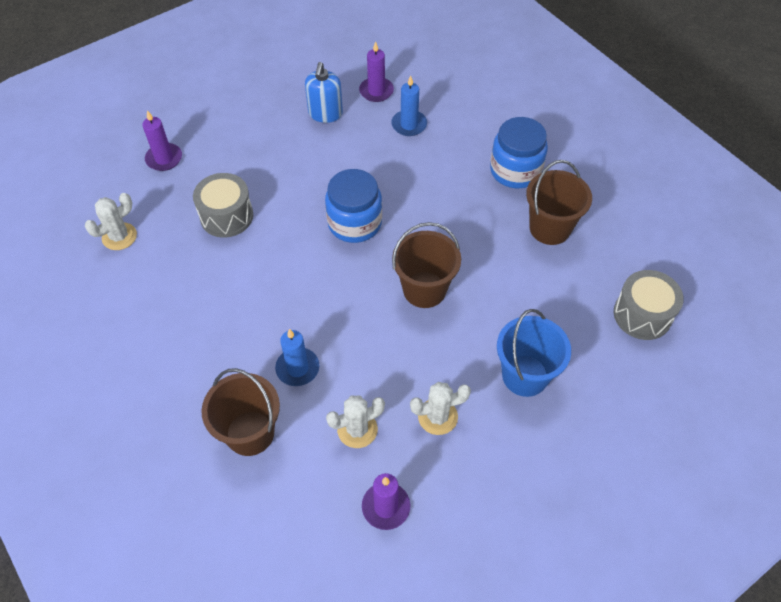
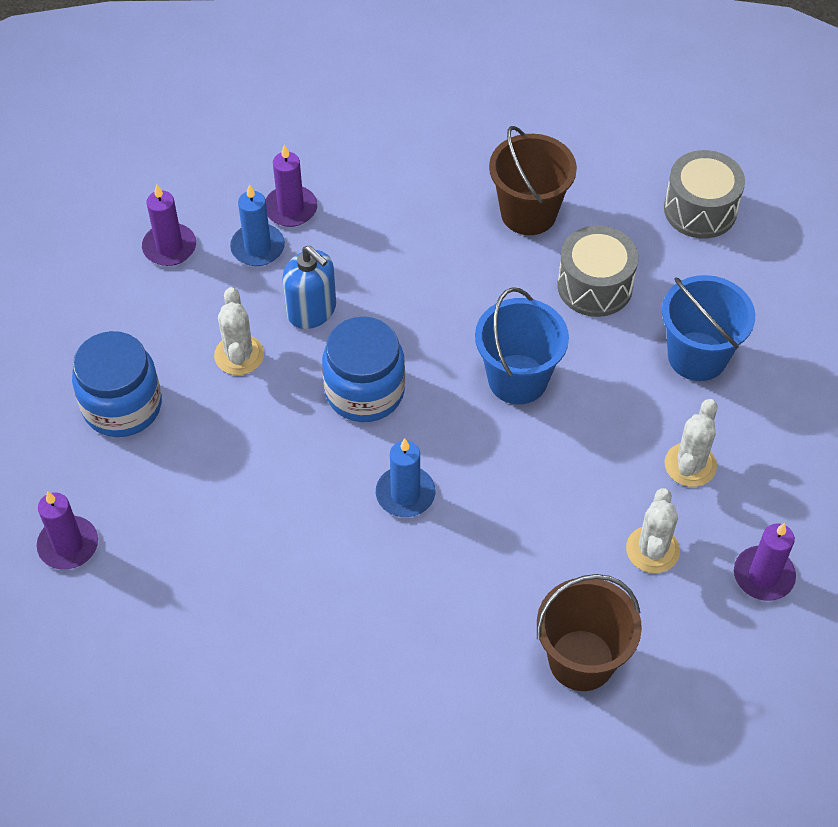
camera: 55 degrees left, 0 degrees up
(119, 236) = (164, 664): white cactus -> white cactus (239, 355)
(226, 216) = (236, 522): grey drum -> grey drum (595, 286)
(297, 368) = (529, 565): blue candle -> blue candle (405, 494)
(325, 114) = (157, 322): blue soap dispenser -> blue soap dispenser (311, 310)
(424, 289) = (517, 379): brown bucket -> blue bucket
(447, 123) = (291, 208): none -> purple candle
(515, 170) = (421, 191): blue jar -> blue jar (122, 406)

